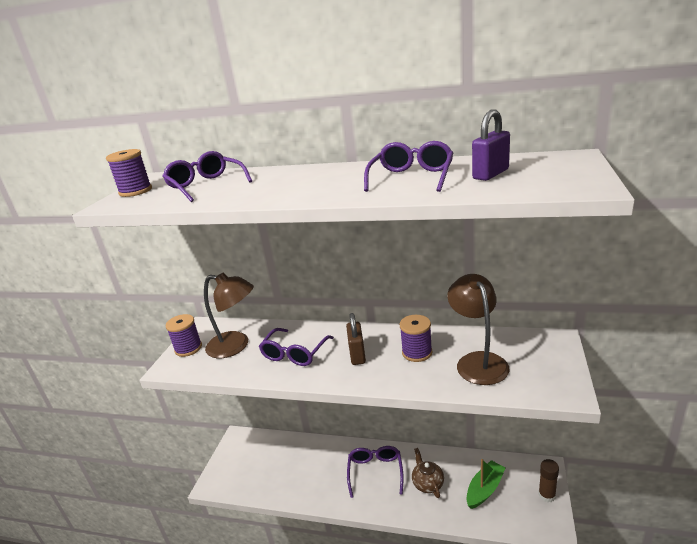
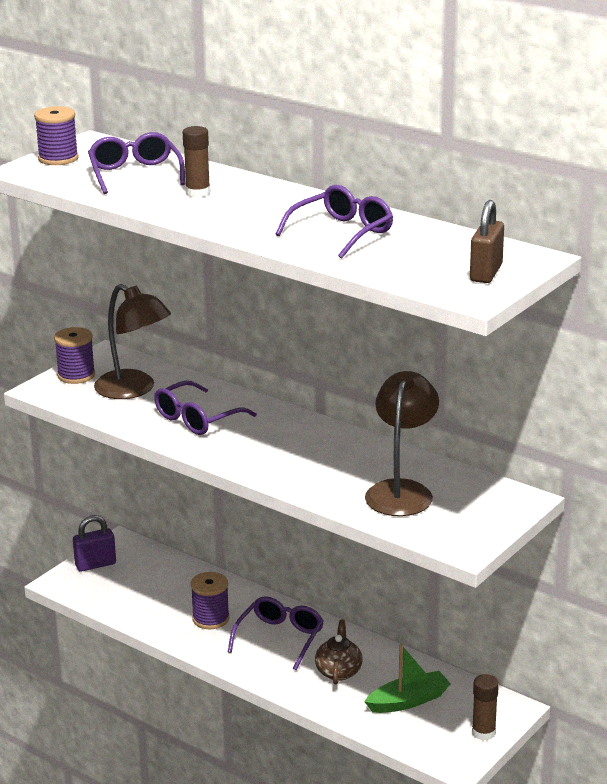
camera: 20 degrees right, 0 degrees up
(267, 183) = (198, 193): none -> brown glue stick
(357, 355) = (269, 442): brown padlock -> brown padlock (486, 273)
(417, 352) = (340, 461): purple spool -> purple spool (211, 619)
(490, 174) = (419, 253): purple padlock -> purple padlock (95, 564)

